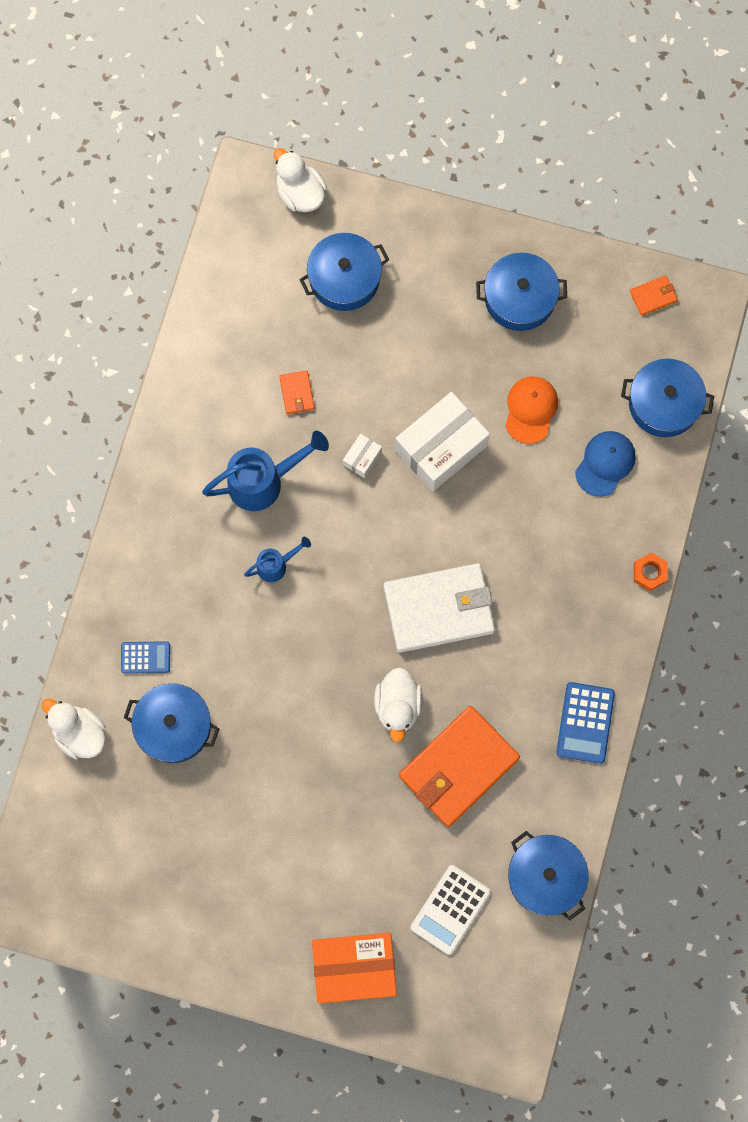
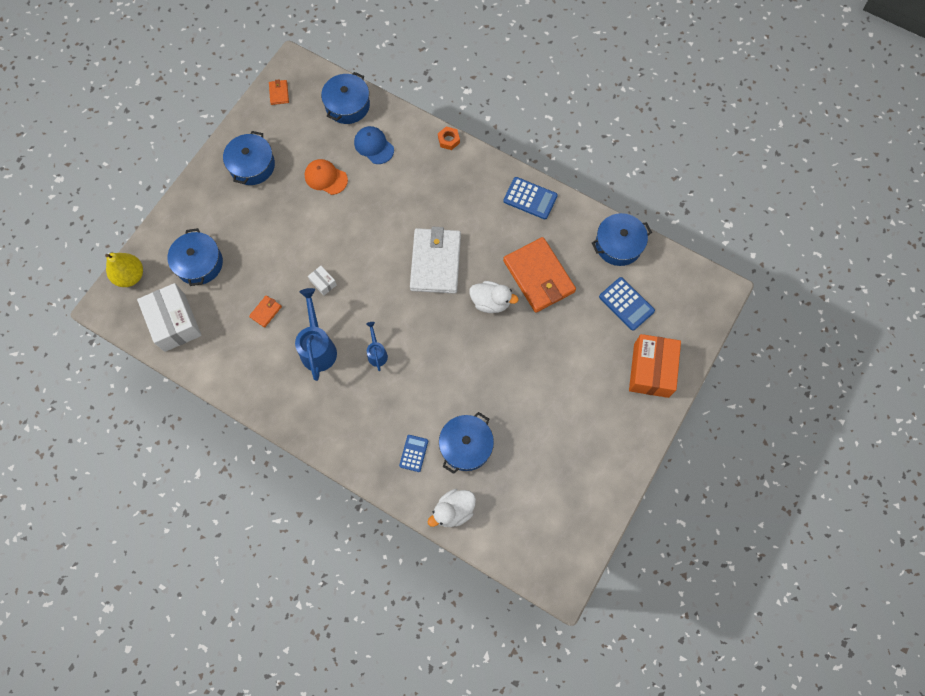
camera: 75 degrees left, 5 degrees down
(297, 393) = (266, 312): orange wallet -> orange wallet turned 60 degrees counterclockwise
(300, 193) = (130, 276): white duck -> yellow pear
(441, 448) = (332, 234): white box -> white box (174, 322)
(450, 909) = (626, 304): white calculator -> blue calculator

